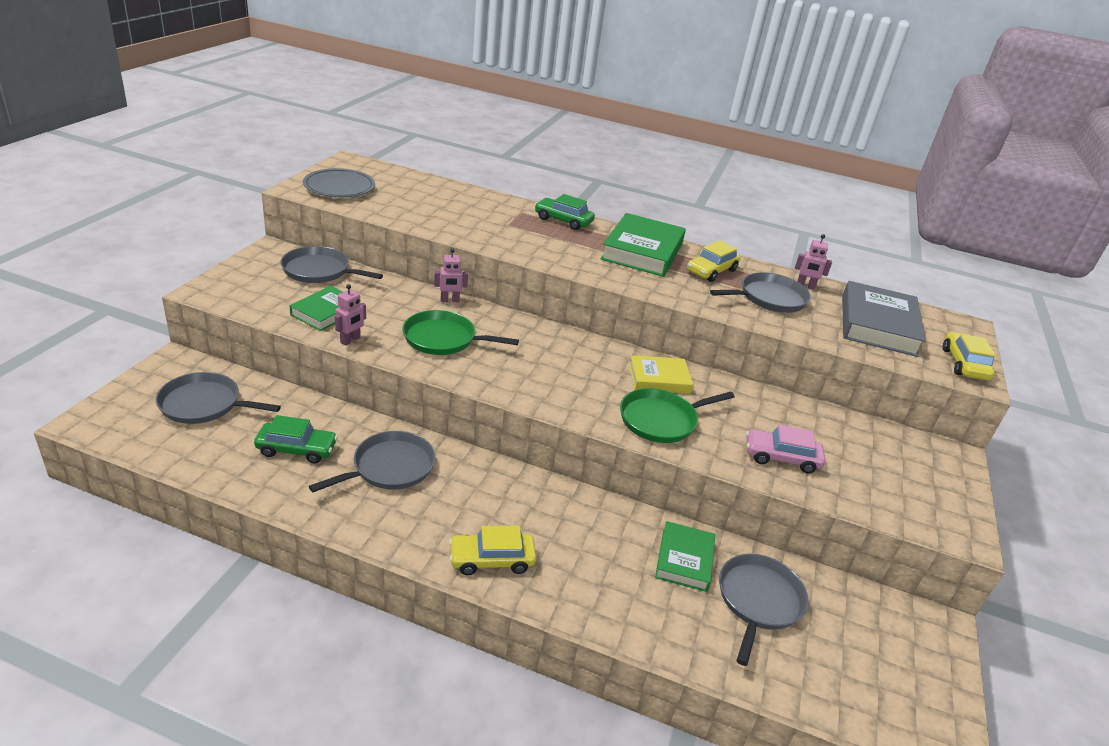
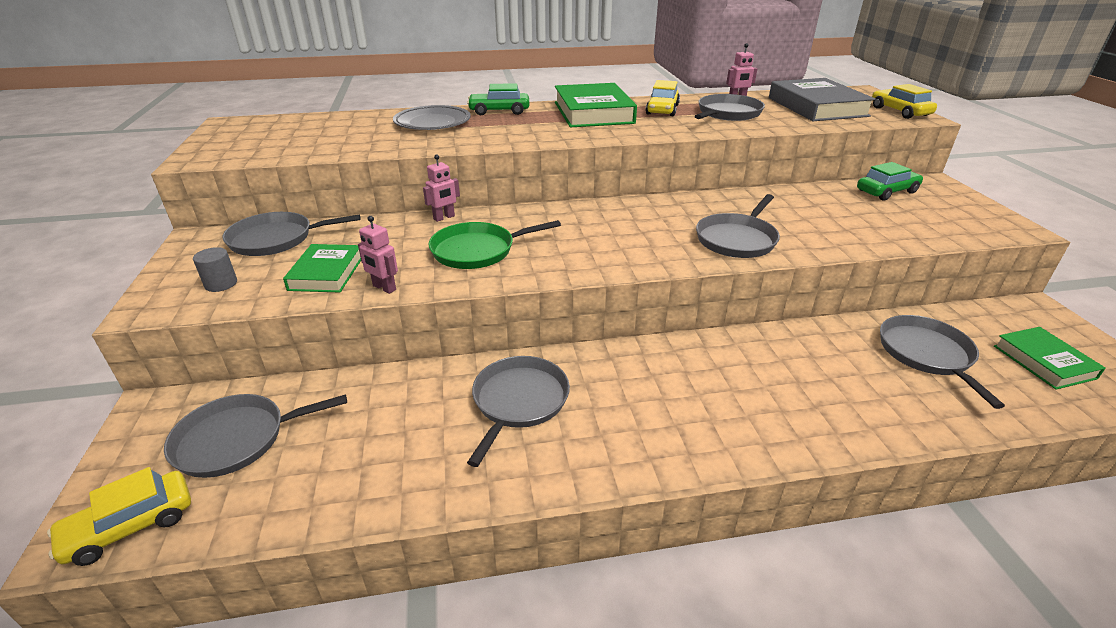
camera: 25 degrees left, 0 degrees up
(257, 292) = (221, 284): none -> grey cylinder
(297, 449) = (400, 433): green car -> green car (886, 191)
(339, 187) = (244, 145): grey plate -> grey plate (432, 123)
(350, 340) = (384, 288): pink robot -> pink robot turned 120 degrees clockwise
(492, 560) = (708, 437): yellow car -> yellow car (130, 526)
(659, 379) = (693, 211): yellow book -> none
(661, 420) = (737, 239): green pan -> grey pan
(684, 560) = (843, 351): green book -> green book (1044, 362)
(781, 457) = (850, 229): pink car -> none

